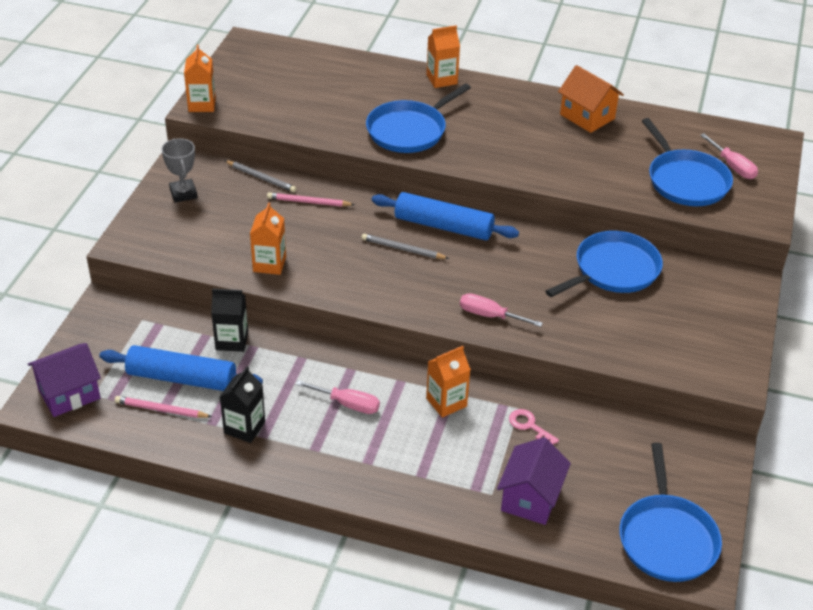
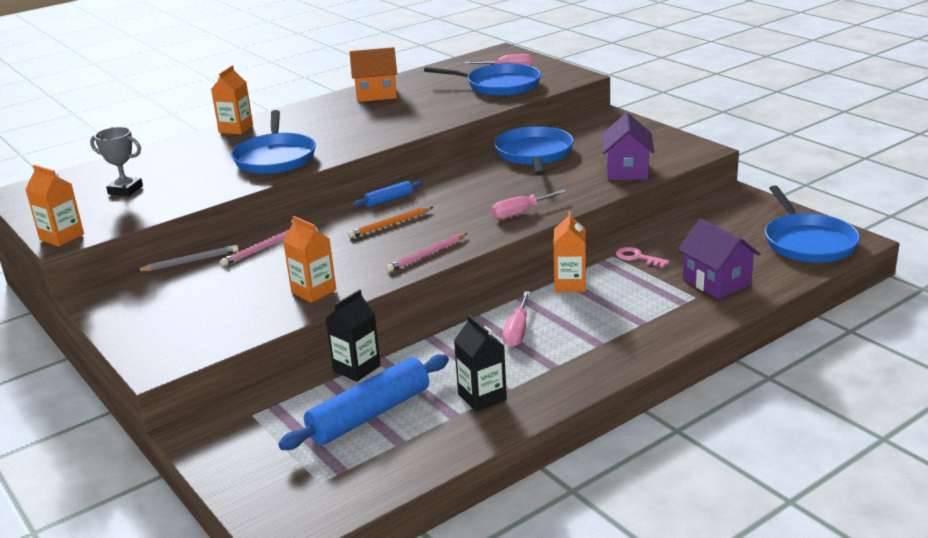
camera: 50 degrees left, 15 degrees down
(69, 394) = (297, 500): purple house -> purple house (627, 171)
(161, 410) = (398, 441): pink pencil -> pink pencil (427, 255)
(183, 193) = (141, 308): grey trophy -> grey trophy (125, 190)
(348, 404) = (517, 331): pink screwdriver -> pink screwdriver turned 135 degrees clockwise
(403, 249) = (390, 224): grey pencil -> orange pencil
(443, 226) = (389, 200): blue rolling pin -> blue rolling pin, size x0.49
(529, 426) = (637, 257): pink key -> pink key turned 45 degrees clockwise
(667, 538) = (808, 242): blue pan -> blue pan turned 45 degrees clockwise

